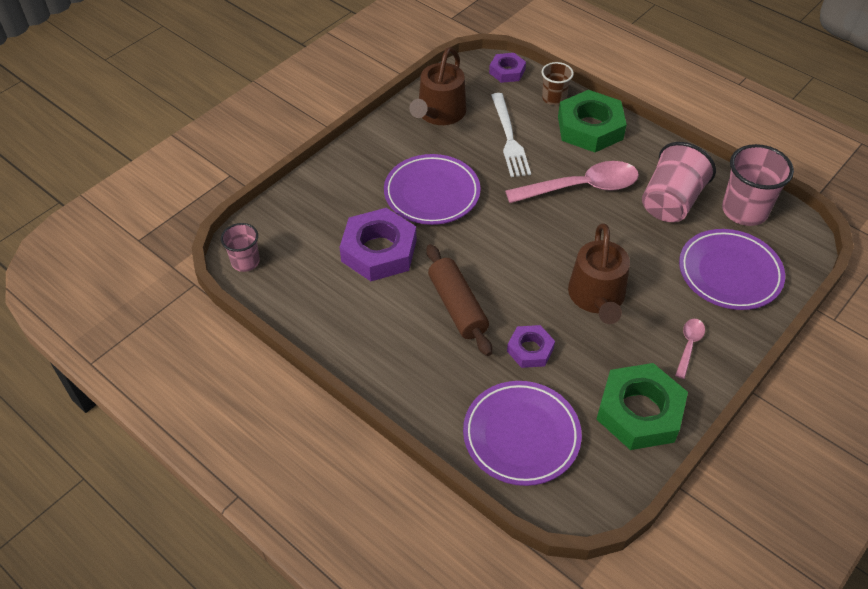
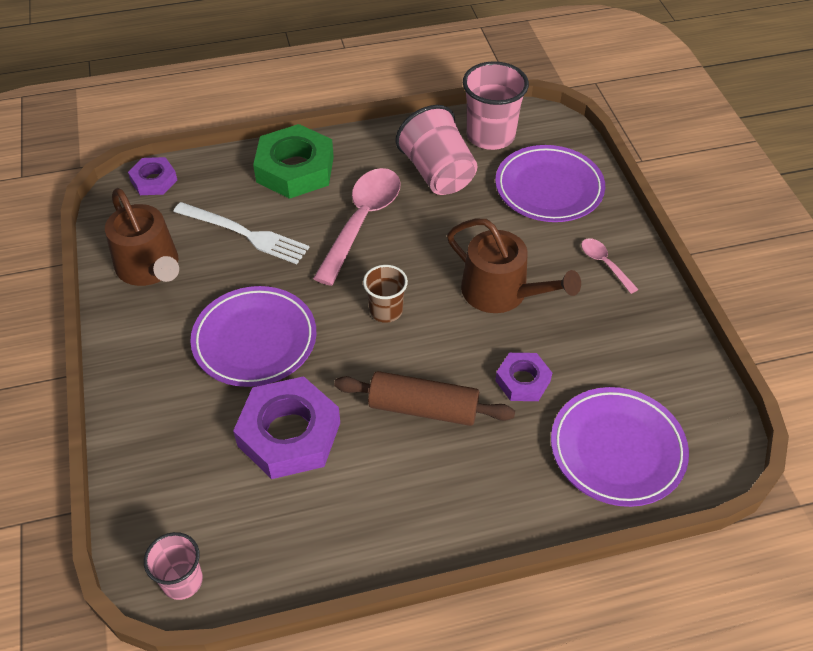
camera: 55 degrees left, 0 degrees up
(554, 98) = (229, 170): brown cup -> brown cup (386, 310)
(639, 412) = (650, 343): green nut -> none

